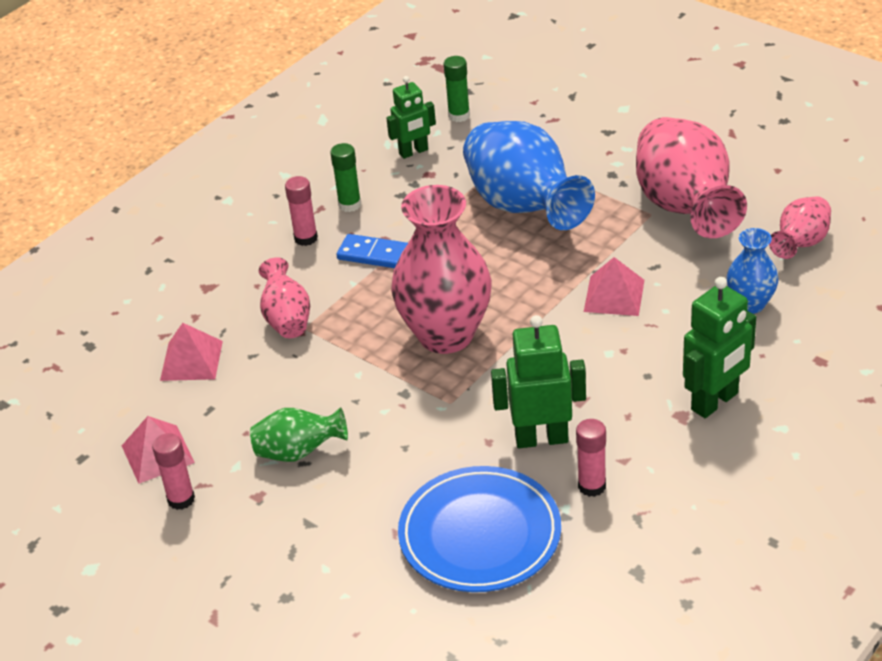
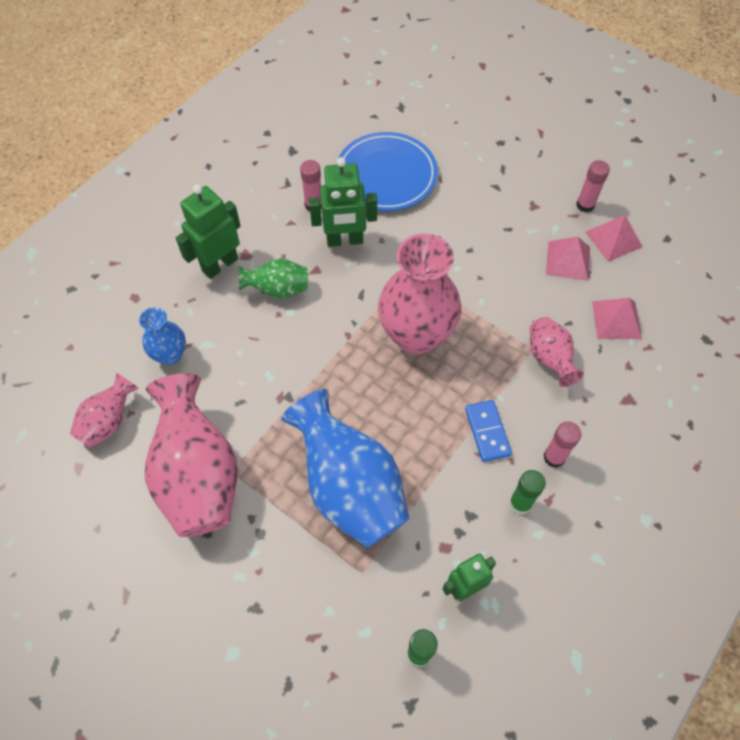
camera: 175 degrees right, 20 degrees up
(299, 452) = (513, 236): green vase -> green vase (278, 289)
(373, 254) = (487, 432): blue domino -> blue domino turned 60 degrees clockwise
(614, 295) = (278, 370): pink pyramid -> pink pyramid (568, 260)

